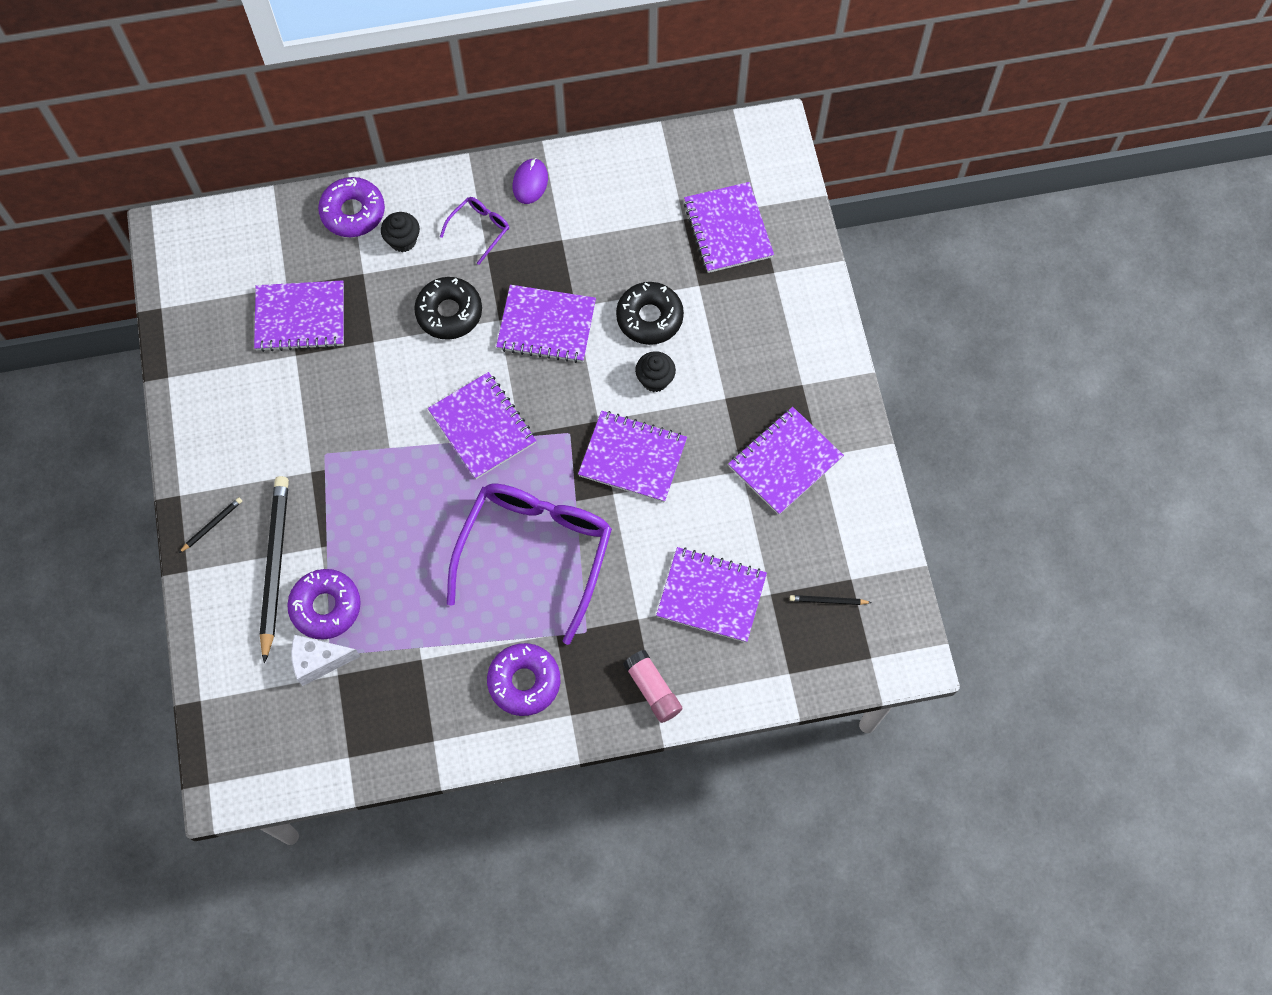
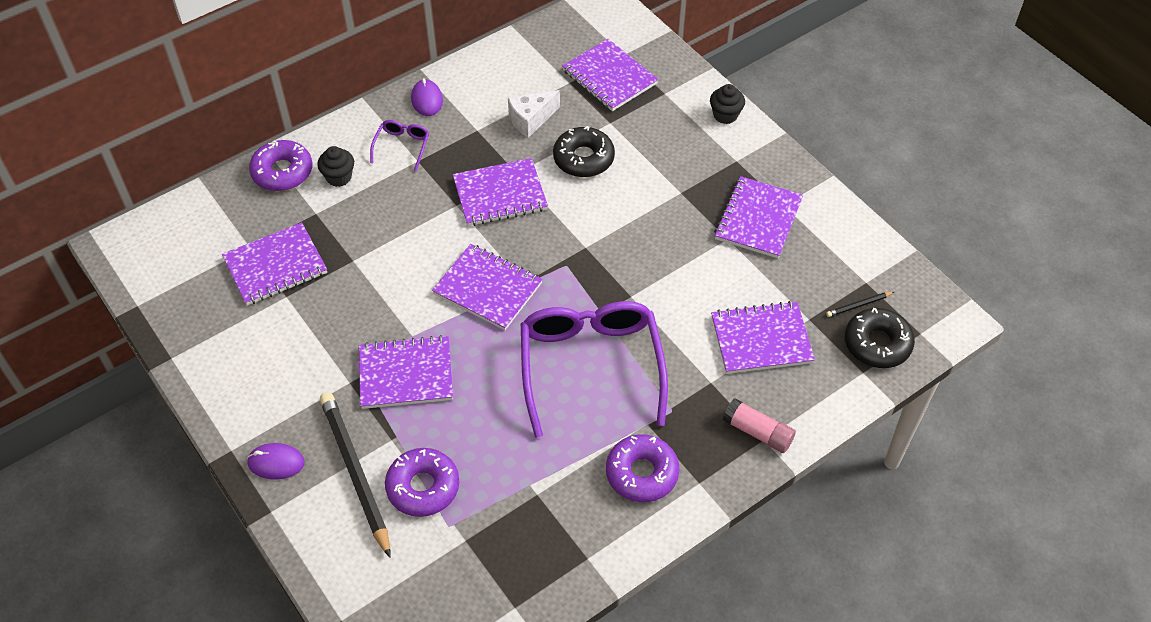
camera: 25 degrees left, 15 degrees down
(212, 525) = (276, 462): black pencil -> purple mouse
(319, 661) = (441, 536): white cheese -> white cheese (531, 120)
(449, 313) = (409, 215): black donut -> black donut (877, 344)
(632, 458) = (631, 263): purple notebook -> purple notebook (406, 374)
(655, 379) = (615, 200): black cupcake -> black cupcake (725, 115)

